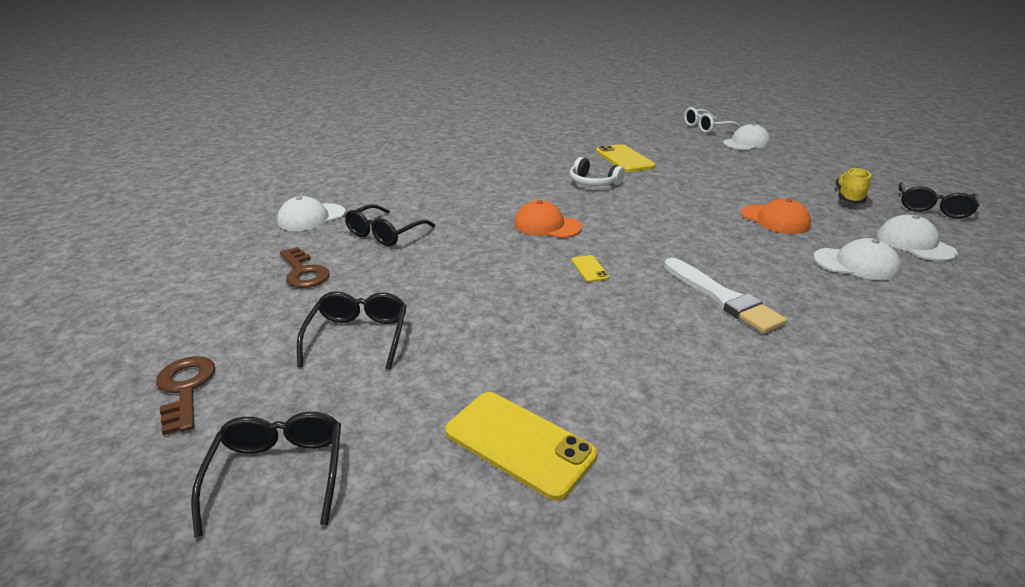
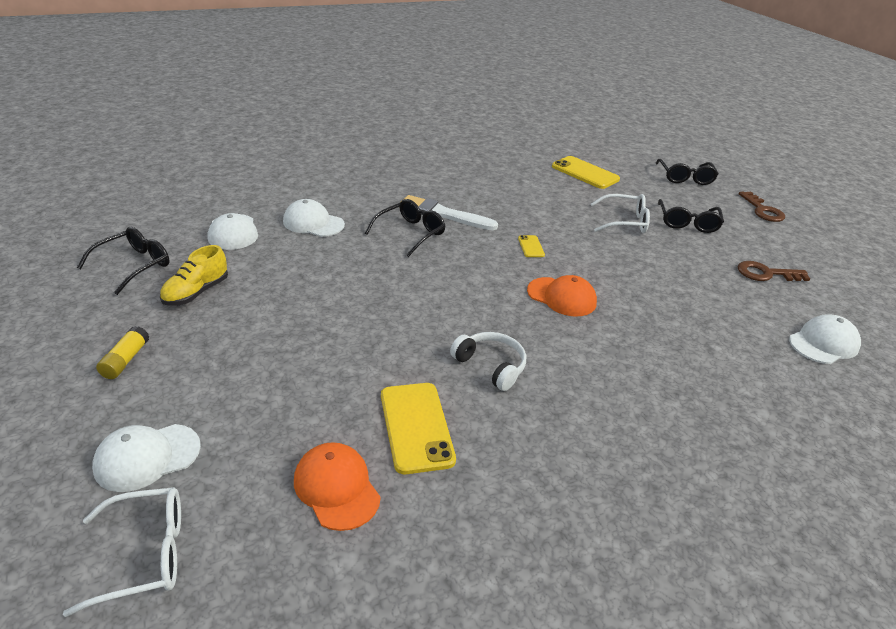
camera: 175 degrees left, 5 degrees up
(303, 272) = (766, 273): brown key -> brown key turned 60 degrees counterclockwise
(386, 233) = (724, 308): black glasses -> black glasses (410, 233)
(462, 323) = (624, 222): none -> white glasses
(722, 298) = (443, 214): white brush -> white brush turned 45 degrees counterclockwise
(775, 219) = (322, 273): orange cap -> orange cap (336, 488)
(822, 166) = (125, 360): none -> yellow glue stick

